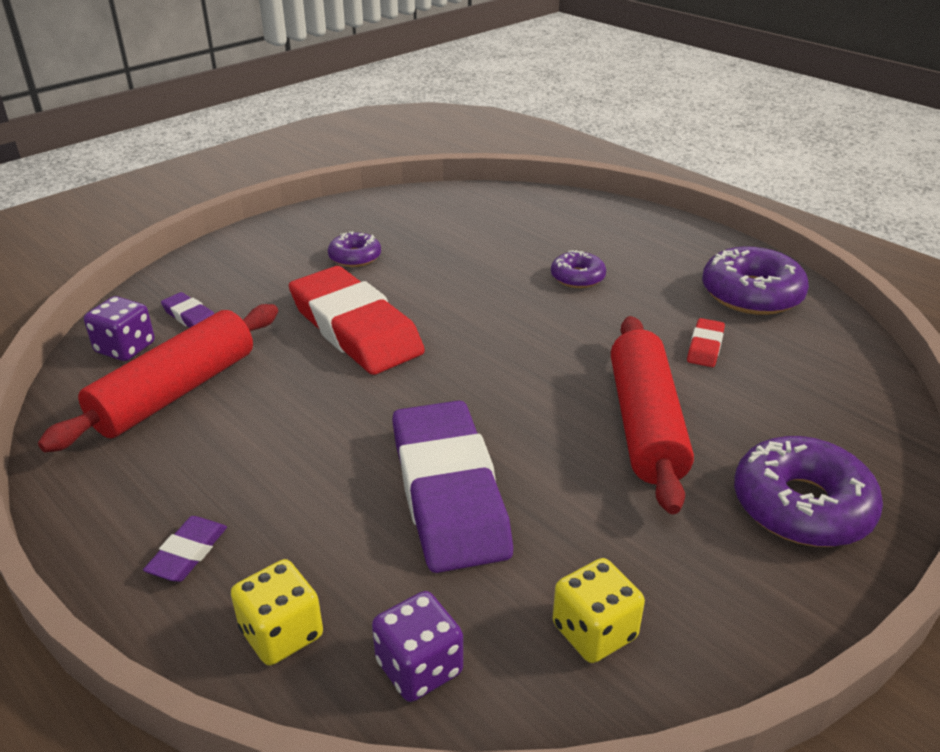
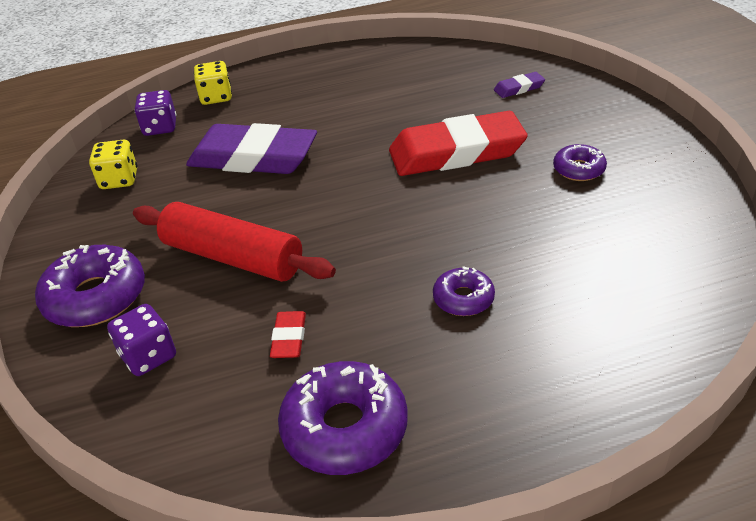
camera: 120 degrees right, 5 degrees up
(125, 348) = (492, 65): purple dice -> purple dice (148, 356)
(175, 392) = (428, 80): red rolling pin -> none
(188, 553) = (288, 78): purple eraser -> none
(705, 347) = (289, 338): red eraser -> red eraser turned 45 degrees clockwise

